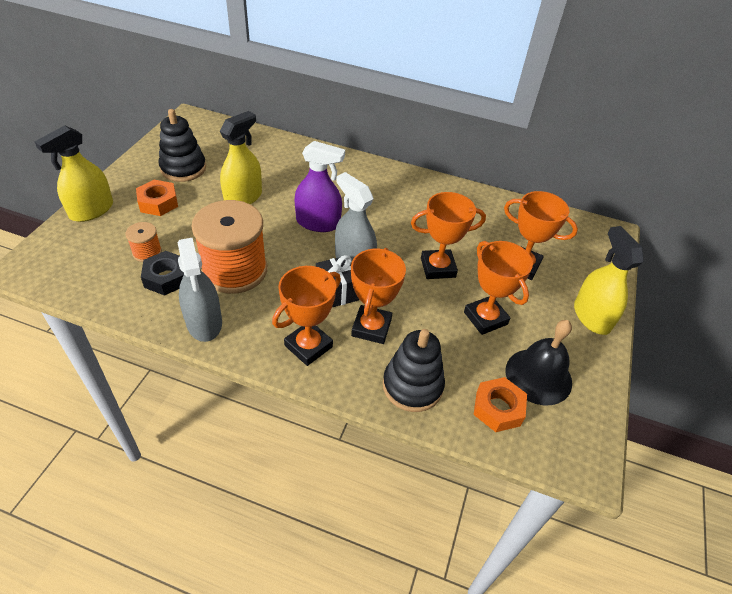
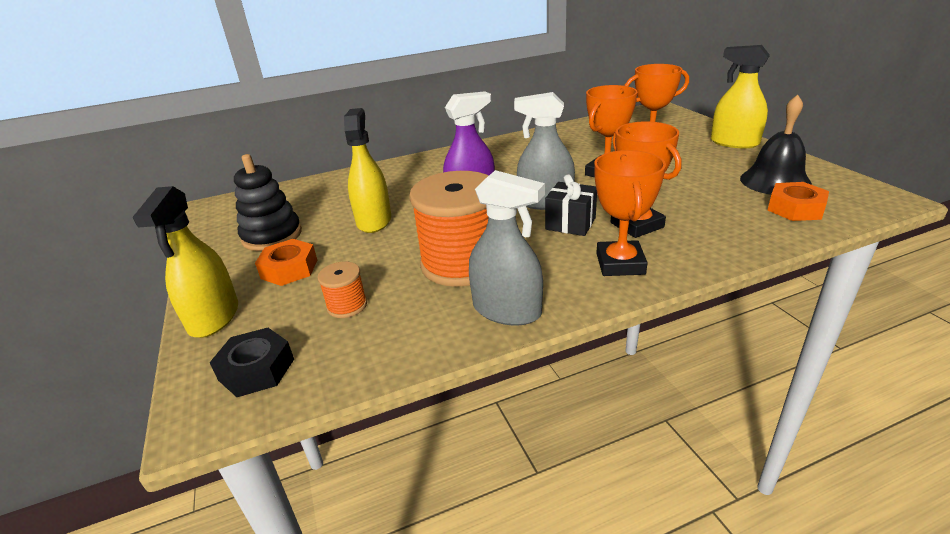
camera: 35 degrees left, 15 degrees down
(166, 278) = (405, 308): black nut -> black nut (256, 369)
(412, 386) = (730, 233): black stacking toy -> none
(485, 318) = (688, 177): orange trophy -> none

